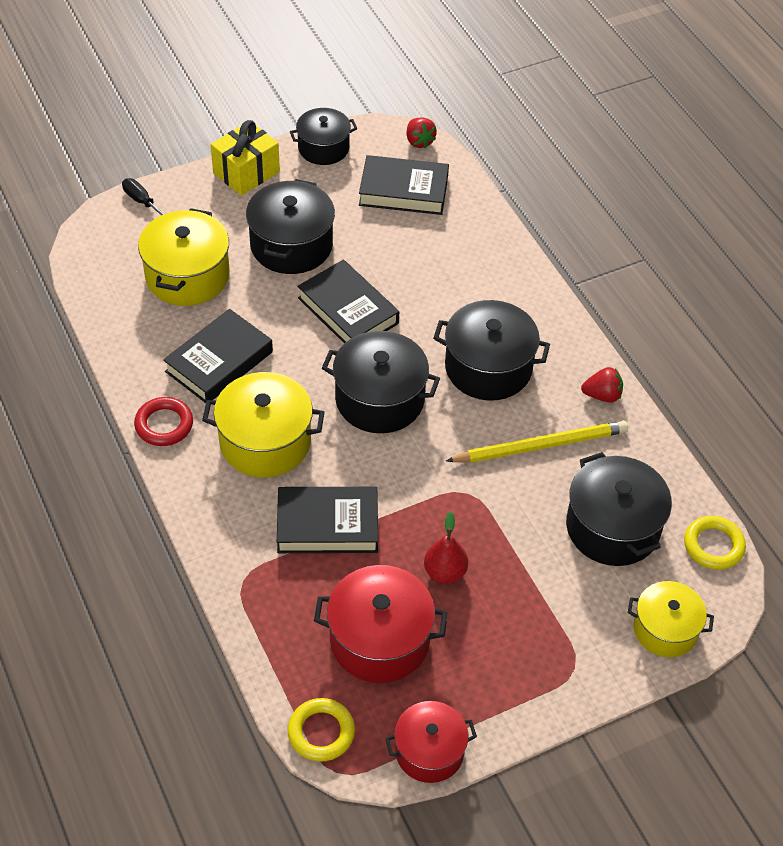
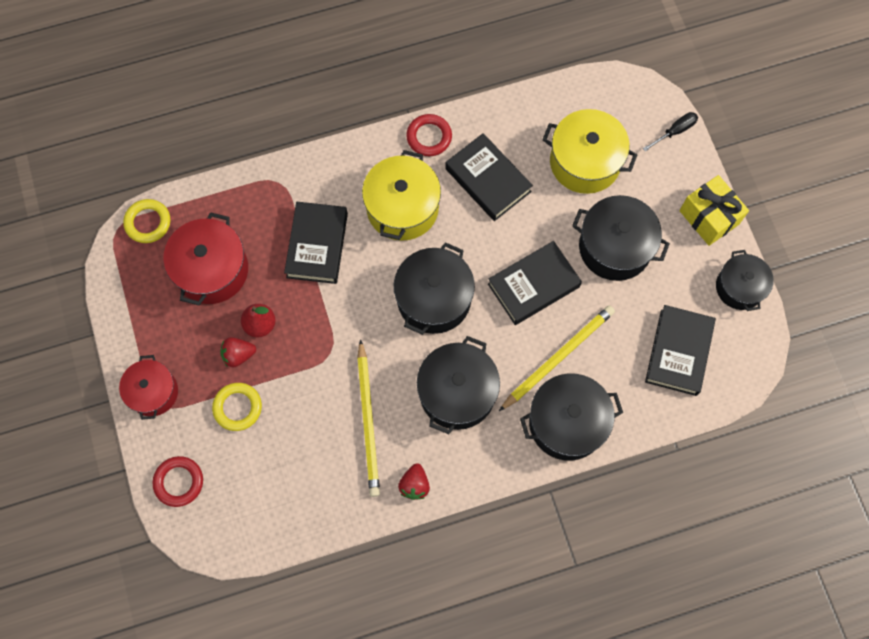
camera: 100 degrees right, 20 degrees up
(419, 141) = (746, 376): red strawberry -> red strawberry (238, 355)
(428, 284) = (558, 357): none -> yellow pencil
(429, 751) = (118, 291): red pot -> red pot (153, 392)
(612, 527) = (278, 462): black pot -> black pot (567, 423)
(665, 629) = (179, 482): yellow pot -> red ring
(713, 545) = (247, 542): yellow ring -> yellow ring (237, 407)

